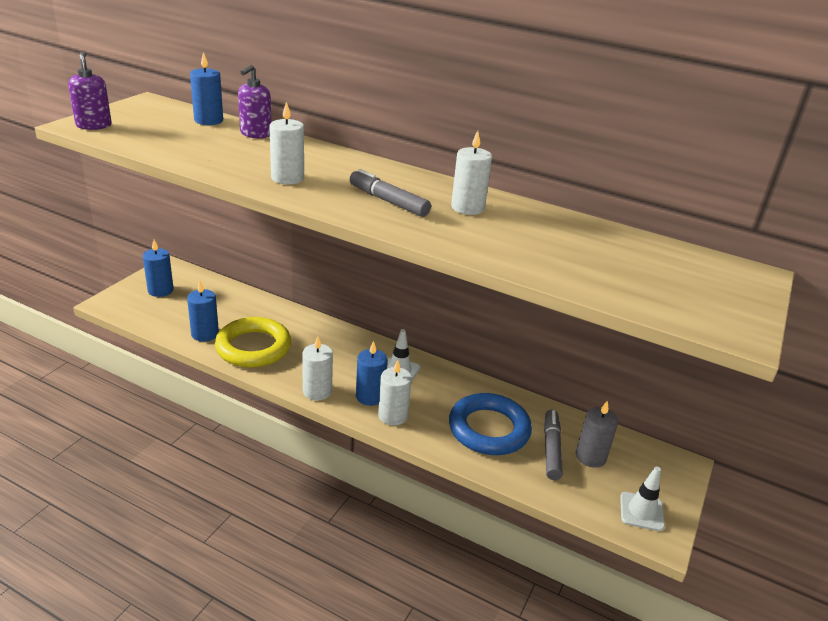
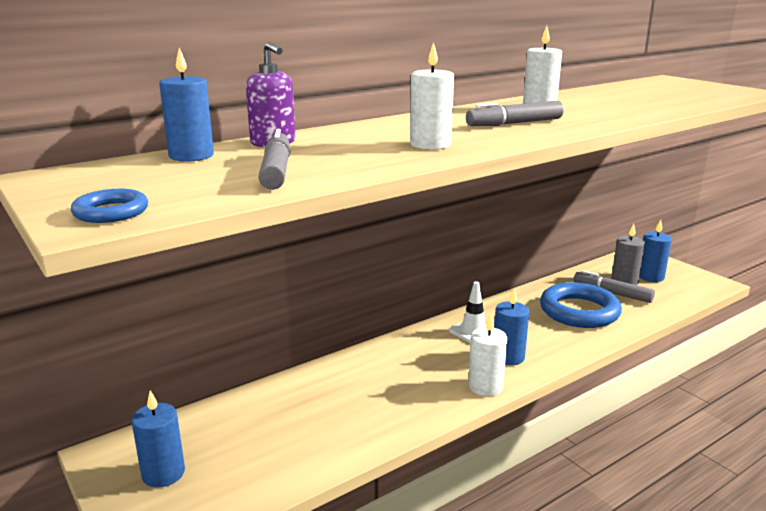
camera: 60 degrees left, 10 degrees down
(94, 125) = (111, 212): purple soap dispenser -> blue ring
(188, 145) = (276, 171): none -> grey marker
(205, 334) = (316, 448): blue candle -> blue candle (650, 277)
(253, 347) = (374, 414): yellow ring -> none
(393, 415) = (544, 352): white candle -> none
(641, 511) = (688, 281): white traffic cone -> none

